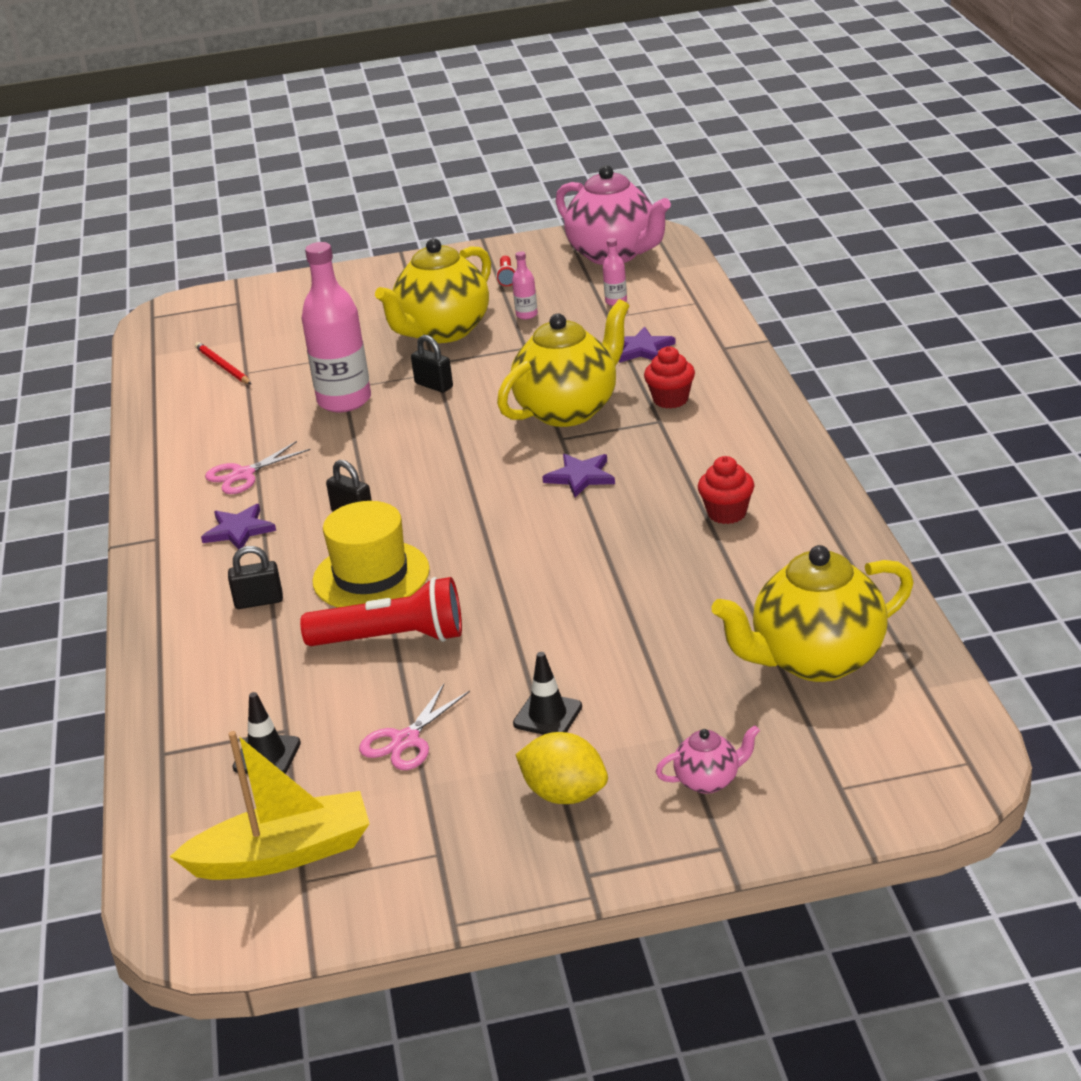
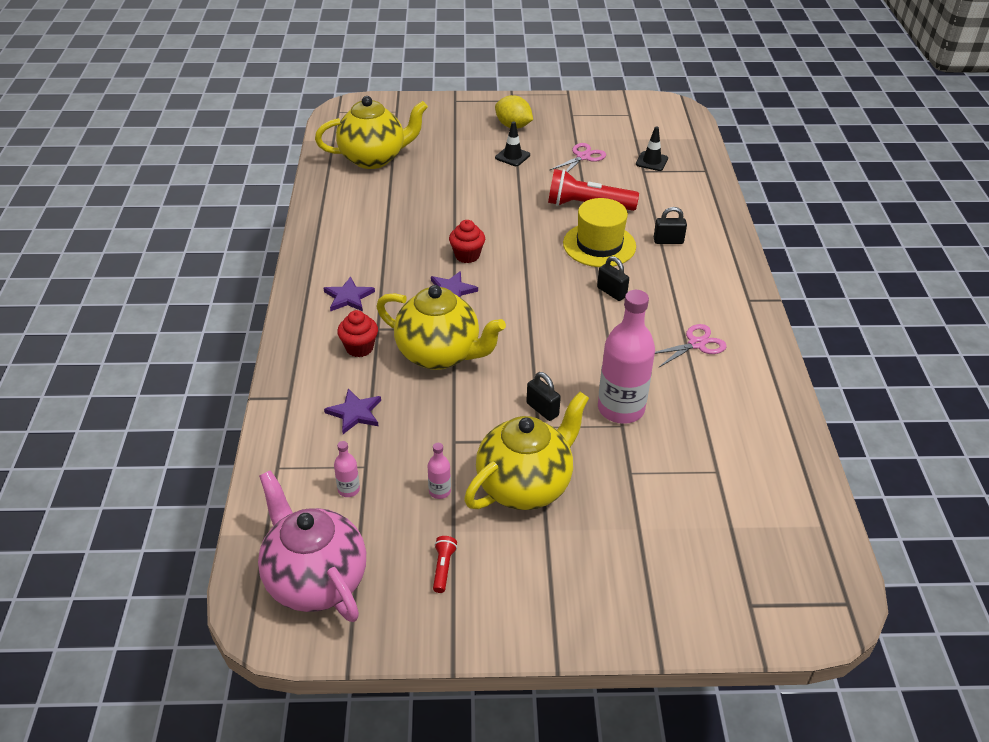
camera: 175 degrees left, 10 degrees up
(223, 366) = (742, 487): red pencil -> none
(239, 530) = (690, 295): purple star -> purple star (348, 297)
(283, 854) = (639, 124): yellow boat -> none
(569, 410) = (439, 354): yellow teapot -> yellow teapot turned 120 degrees counterclockwise
(708, 781) = (449, 121): pink teapot -> none
(727, 513) = (371, 245): red cupcake -> red cupcake (467, 255)

